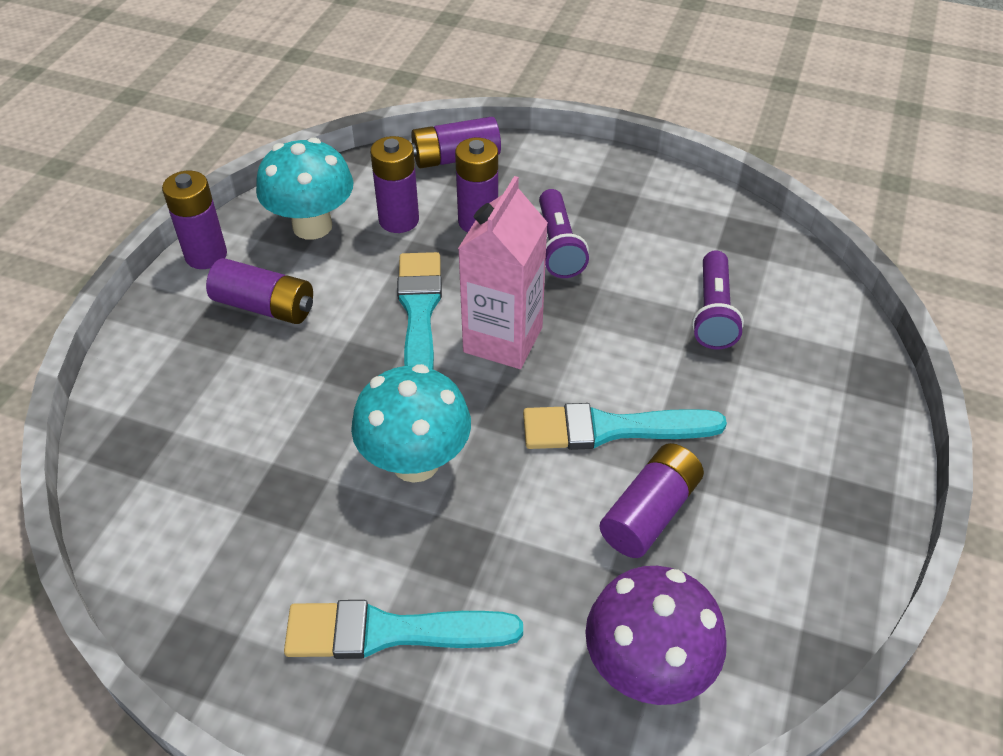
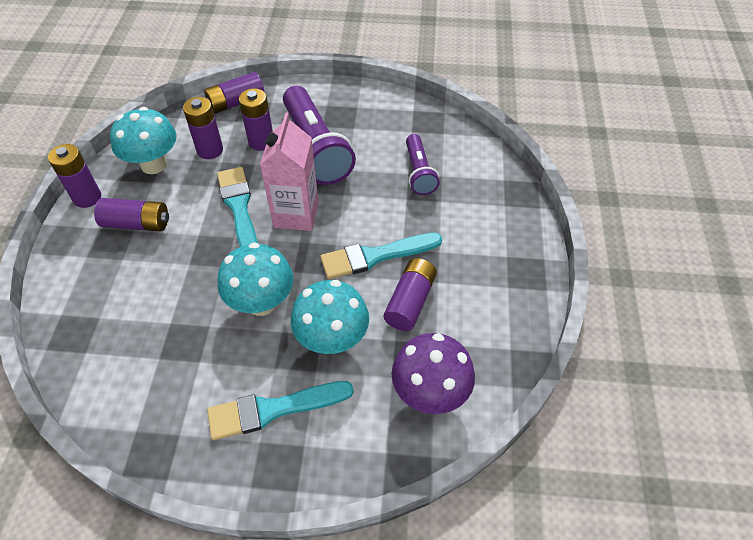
camera: 15 degrees left, 5 degrees up
(510, 544) = (332, 339): none -> turquoise mushroom
(558, 246) = (315, 148): purple flashlight -> purple flashlight, size x1.77

